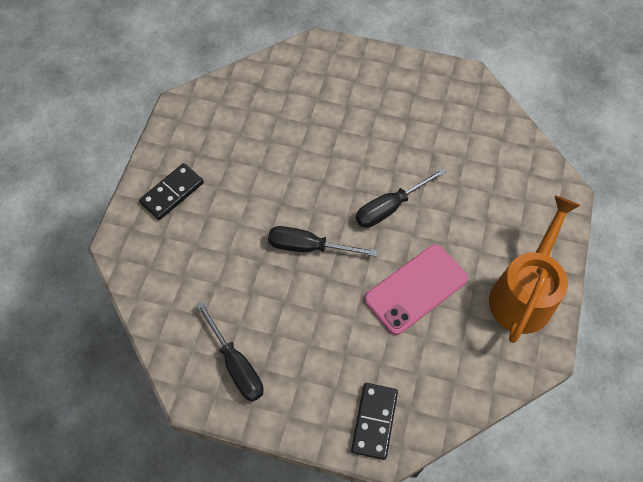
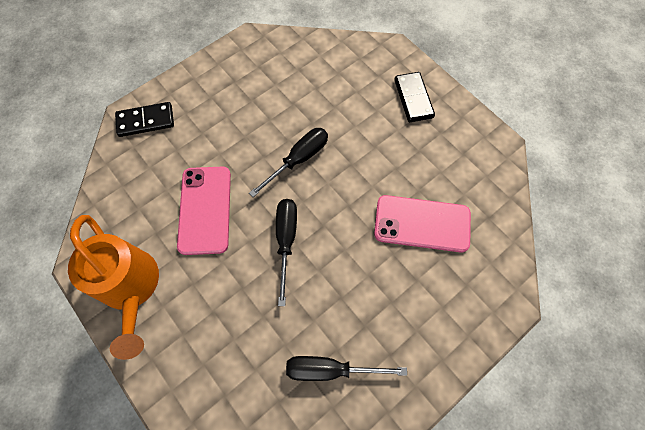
camera: 125 degrees right, 5 degrees up
(236, 364) = (250, 69): black screwdriver -> black screwdriver (330, 369)
(298, 124) = (422, 223): none -> pink phone
(374, 421) = (146, 121): black domino -> black domino turned 60 degrees counterclockwise

